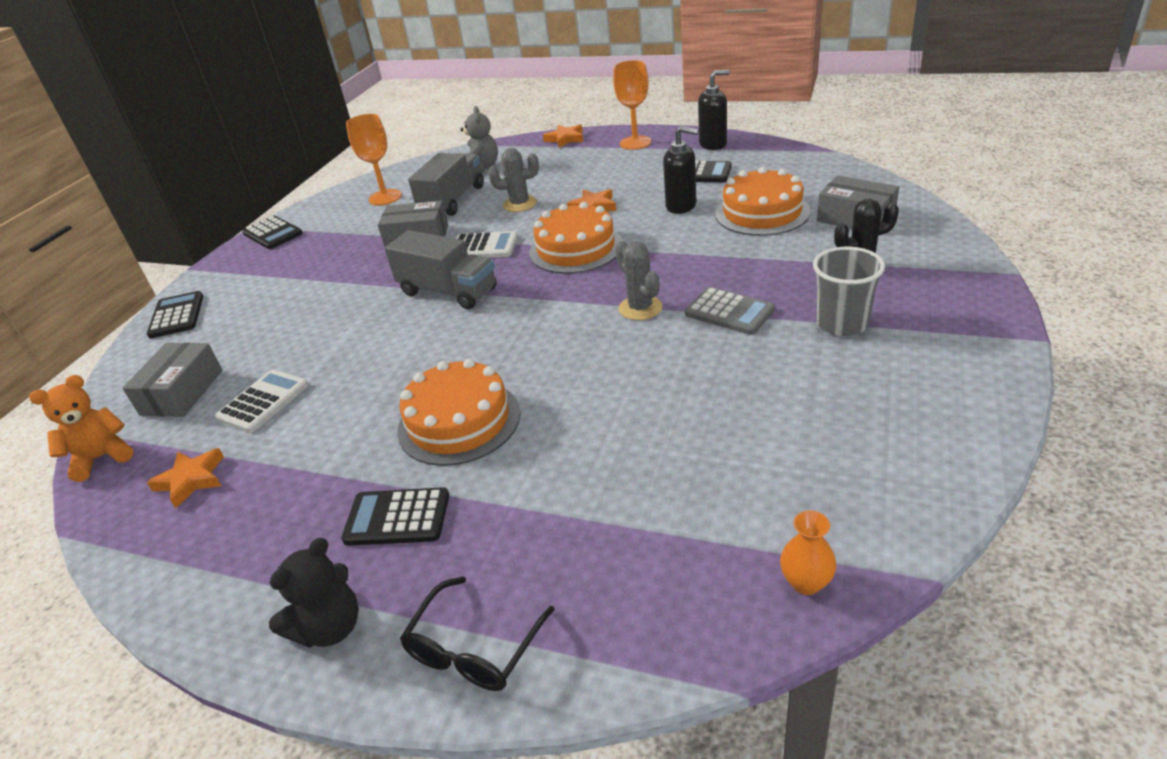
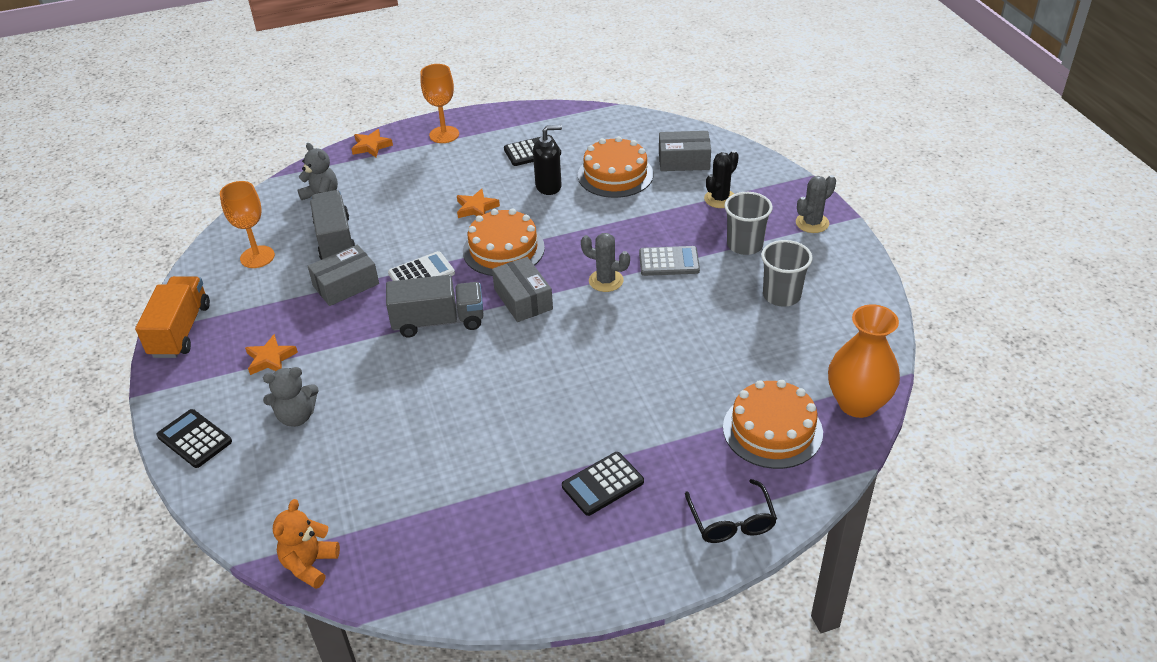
camera: 40 degrees left, 5 degrees up
(182, 392) = (307, 491): grey box -> grey box (523, 299)
(191, 480) = (416, 539): orange star -> orange star (270, 359)
(254, 327) = (296, 416): none -> grey teddy bear
(263, 402) = (394, 464): white calculator -> none
(273, 233) = (180, 330): black calculator -> orange truck
(330, 627) = (638, 558): black teddy bear -> none
(459, 421) = (569, 409): orange cake -> orange cake (772, 430)
(519, 204) = (406, 224): grey cactus -> grey cactus (812, 223)
(713, 144) = (515, 120): black soap dispenser -> none
(806, 582) = (857, 403): orange vase -> orange vase, size x2.17
(833, 396) = (781, 295): none -> grey cup

